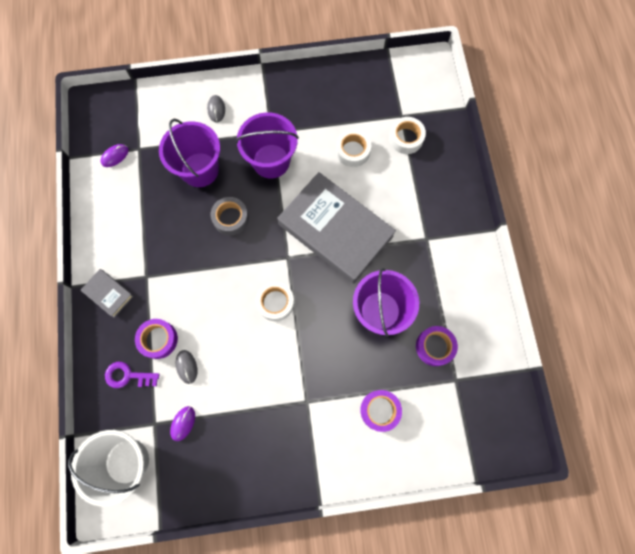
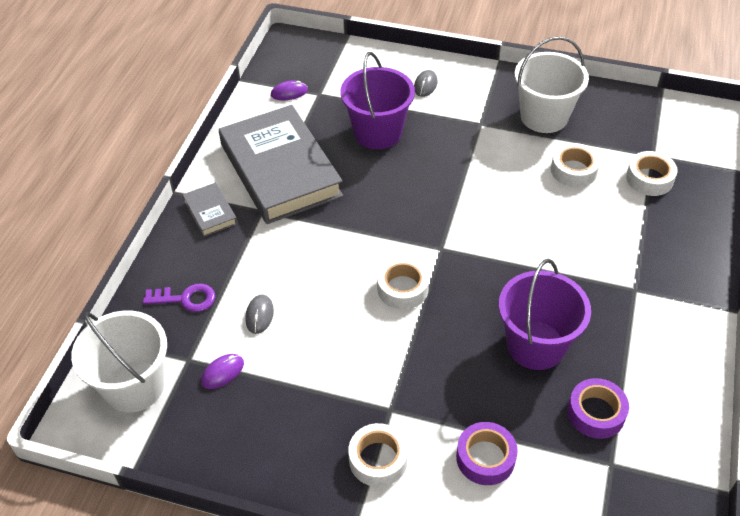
camera: 25 degrees right, 25 degrees down
(128, 376) = (186, 299): purple key -> purple key turned 150 degrees clockwise
(158, 339) = (241, 276): purple tape -> none
(231, 218) = (390, 188): grey tape -> none
(271, 161) = (466, 150): purple bucket -> none
(314, 108) = (544, 117): none -> white bucket
(314, 442) = (378, 459): none -> white tape
(335, 230) = (515, 241): grey book -> grey book (280, 170)

